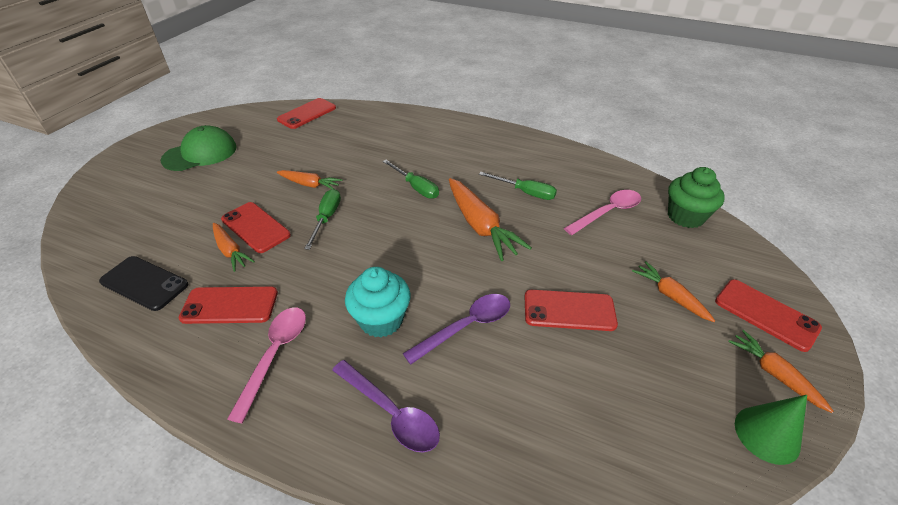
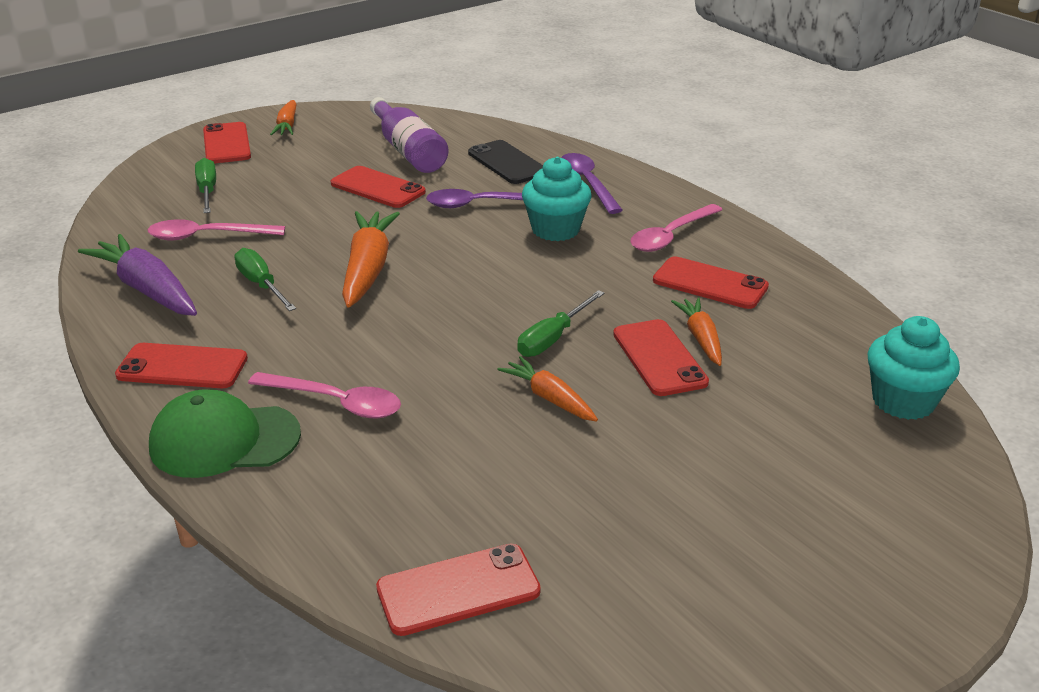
camera: 150 degrees left, 10 degrees down
(94, 249) = (903, 401): none -> turquoise cupcake
(144, 283) = (816, 335): black phone -> black phone (507, 163)
(200, 153) = (739, 547): green cap -> green cap (224, 440)
(411, 151) = (335, 402): none -> pink spoon
(416, 187) = (394, 339): green screwdriver -> green screwdriver (207, 191)
(497, 142) = (182, 367): none -> red phone
(576, 169) = (147, 289): none -> purple carrot
(612, 386) = (408, 151): none -> purple bottle
(670, 296) = (277, 171): orange carrot -> none
(685, 216) = (137, 208): green cupcake -> none
(767, 434) = (344, 114): green cone -> none

